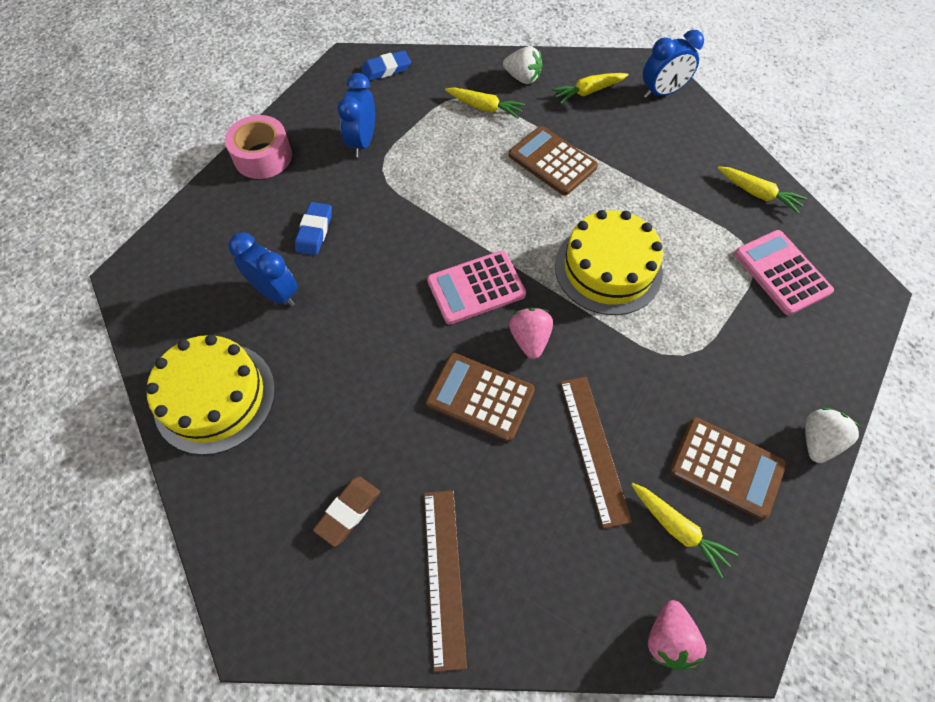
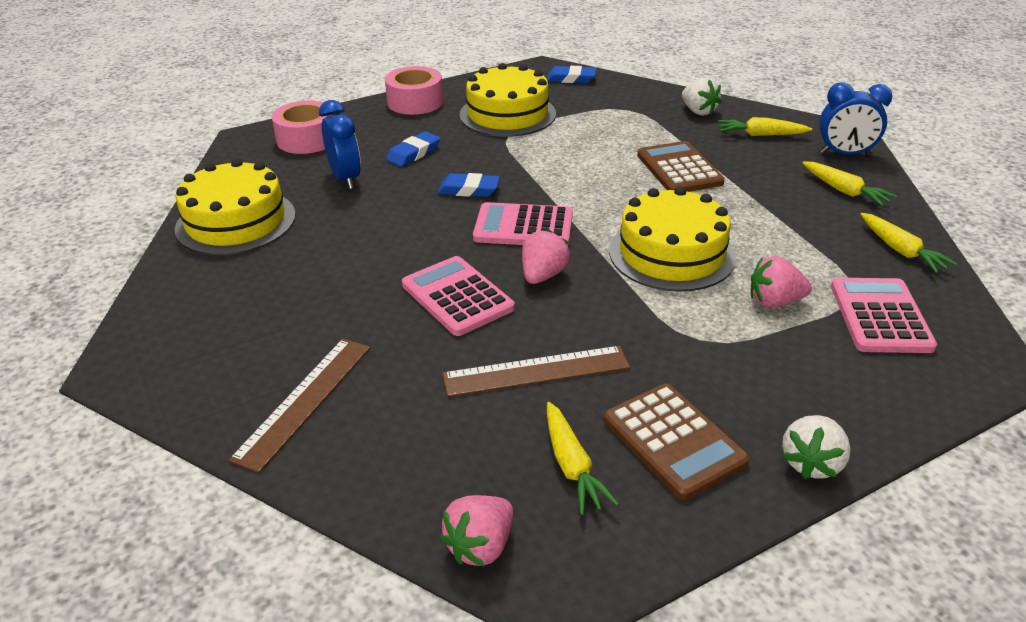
camera: 30 degrees right, 25 degrees down
(195, 253) = (307, 139): none -> pink tape
(348, 511) = (266, 326): brown eraser -> none
(362, 142) = (507, 114): blue clock -> yellow cake
(399, 260) = (469, 190): none -> blue eraser
(480, 397) = (457, 296): brown calculator -> pink calculator
(484, 107) = (642, 120): yellow carrot -> yellow carrot (844, 191)
(593, 448) = (536, 371): brown ruler -> brown ruler turned 60 degrees clockwise
(708, 290) = (774, 301): none -> pink strawberry
(817, 441) = (811, 463): white strawberry -> white strawberry turned 150 degrees clockwise

